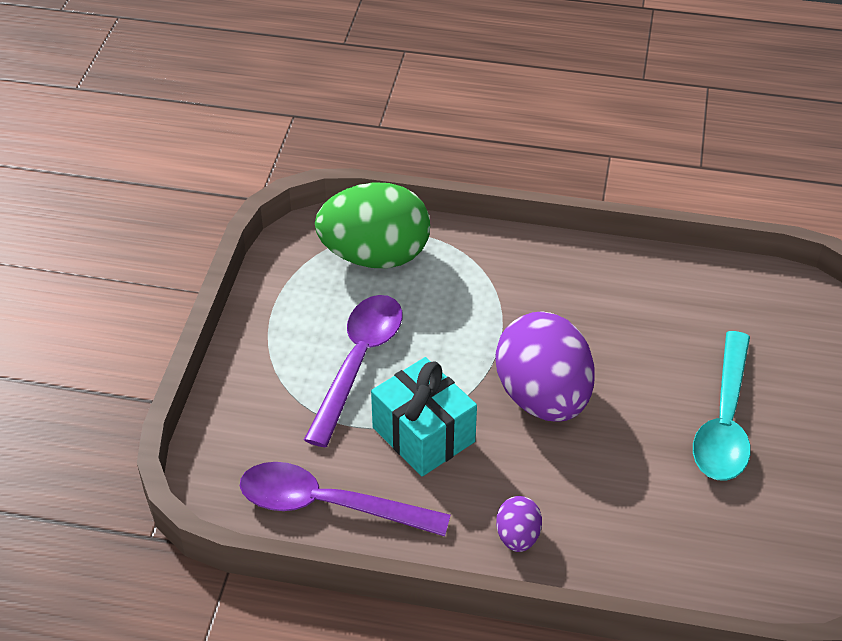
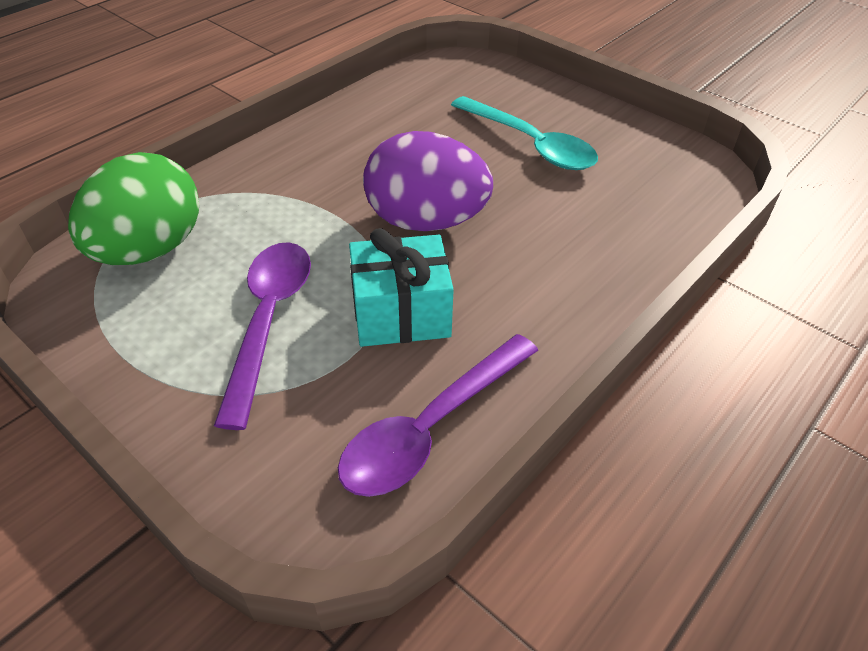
camera: 60 degrees left, 0 degrees up
(358, 362) = (269, 321): purple spoon -> purple spoon turned 45 degrees clockwise
(517, 537) = (566, 303): purple egg -> none

